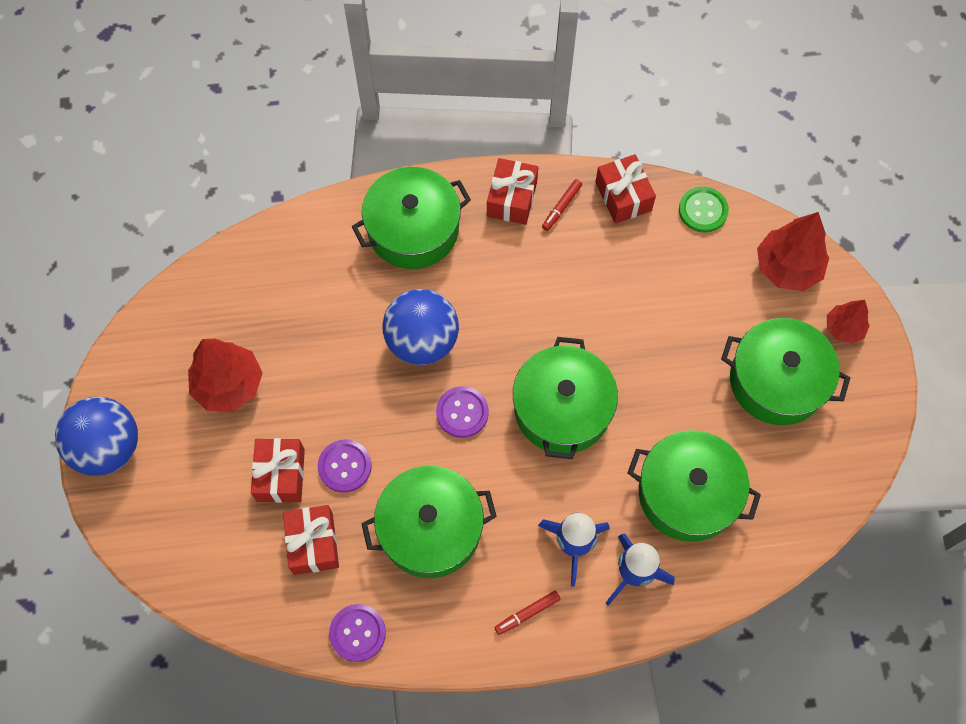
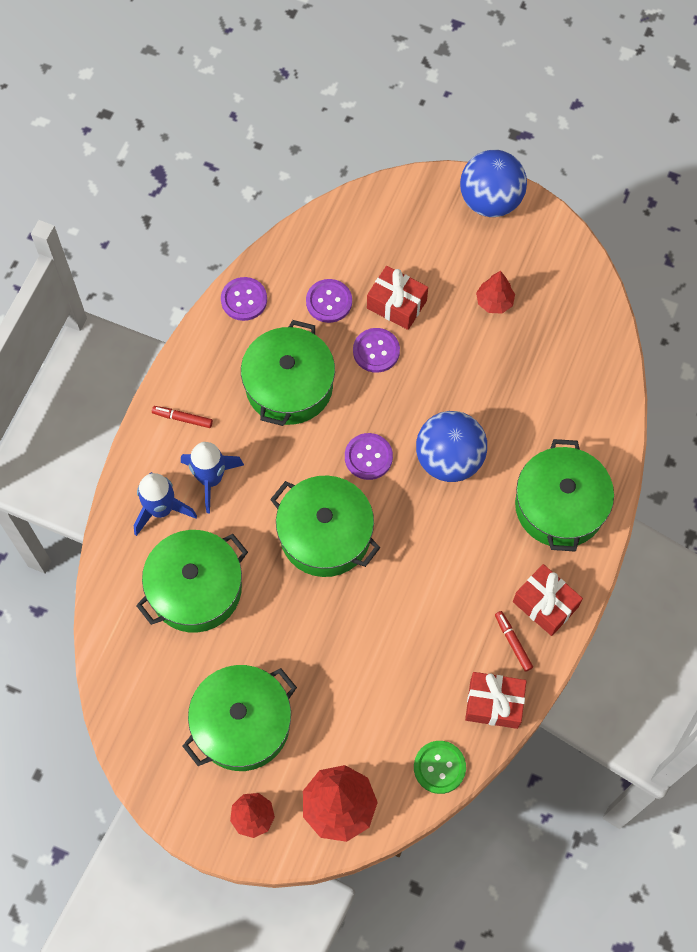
camera: 120 degrees right, 0 degrees up
(229, 385) = (494, 302): red tree -> red tree, size x0.59
(313, 543) = (329, 302): red gift -> purple button
(527, 613) = (182, 418): red marker -> red marker turned 75 degrees counterclockwise

